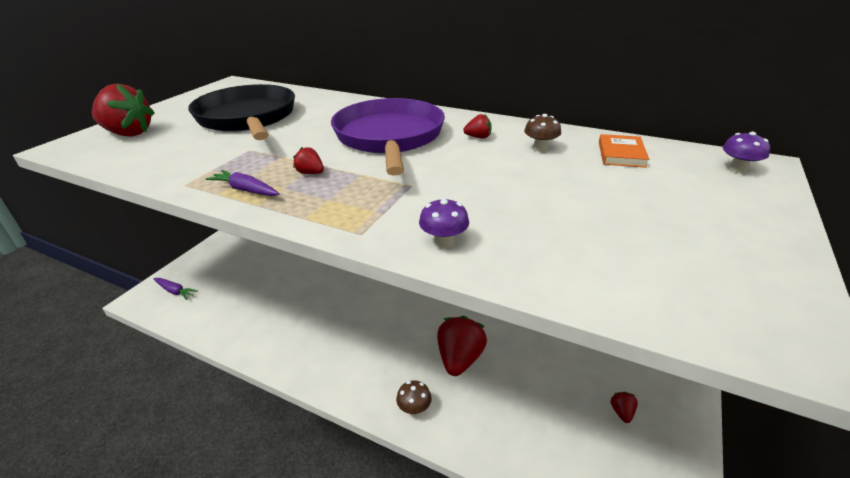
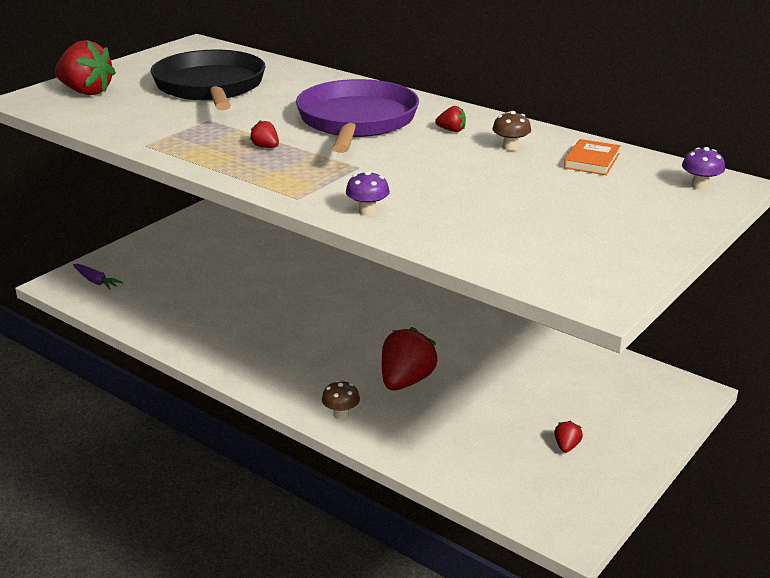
camera: 10 degrees right, 5 degrees down
(245, 190) = (202, 155): purple carrot -> none

